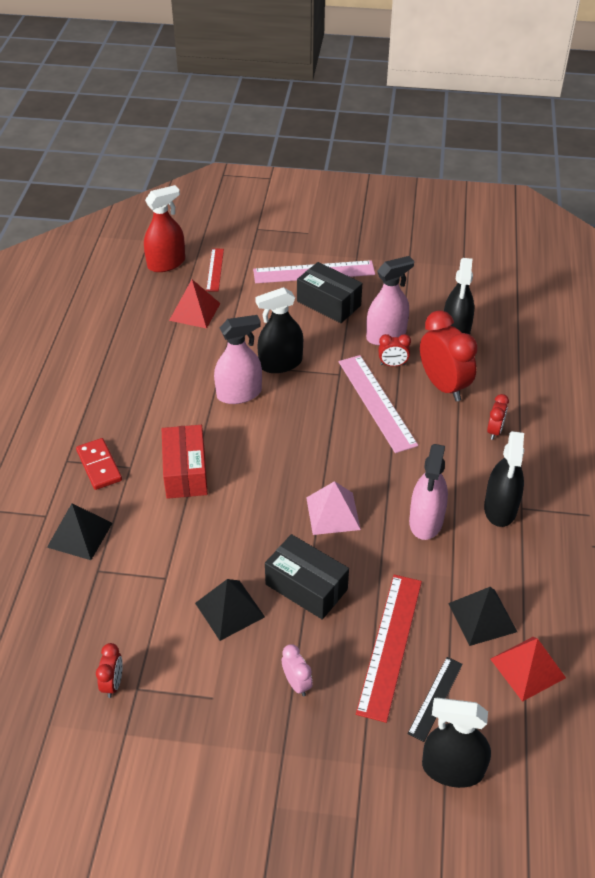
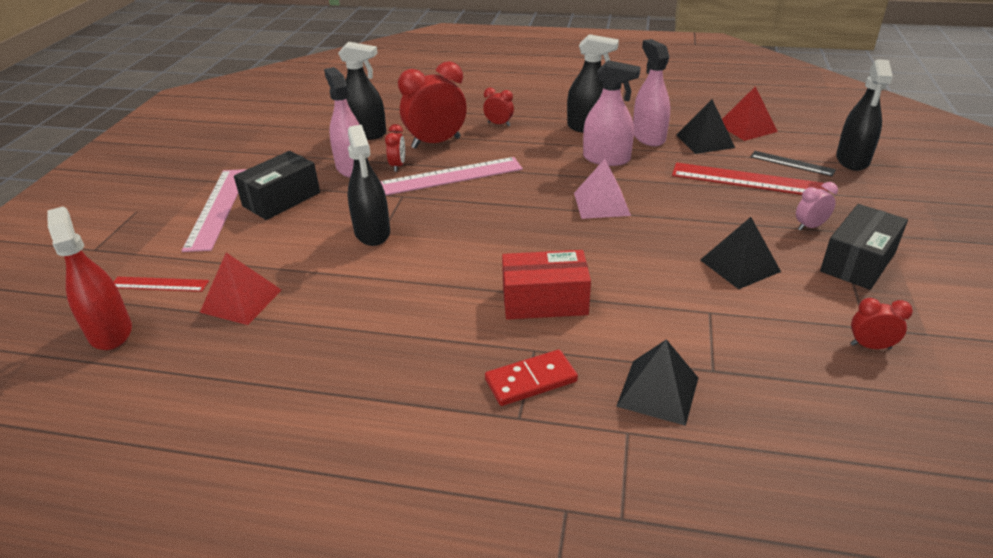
camera: 85 degrees left, 10 degrees down
(239, 393) = (416, 262): pink spray bottle -> pink spray bottle (648, 137)
(306, 587) = (697, 220): black box -> black box (857, 262)

